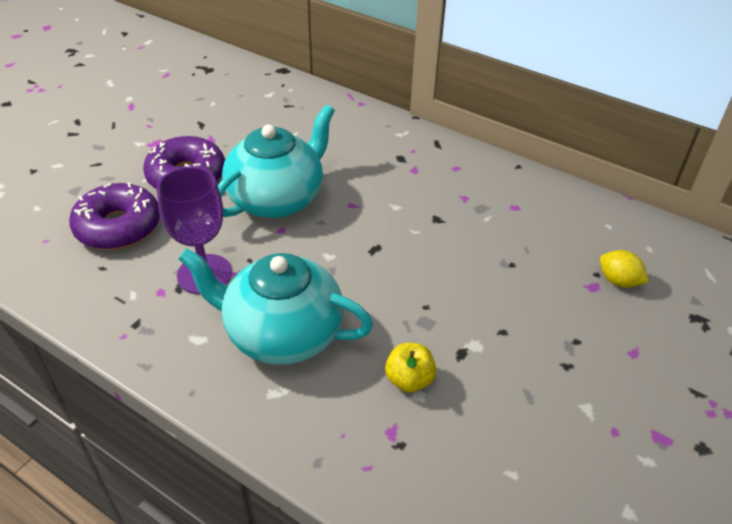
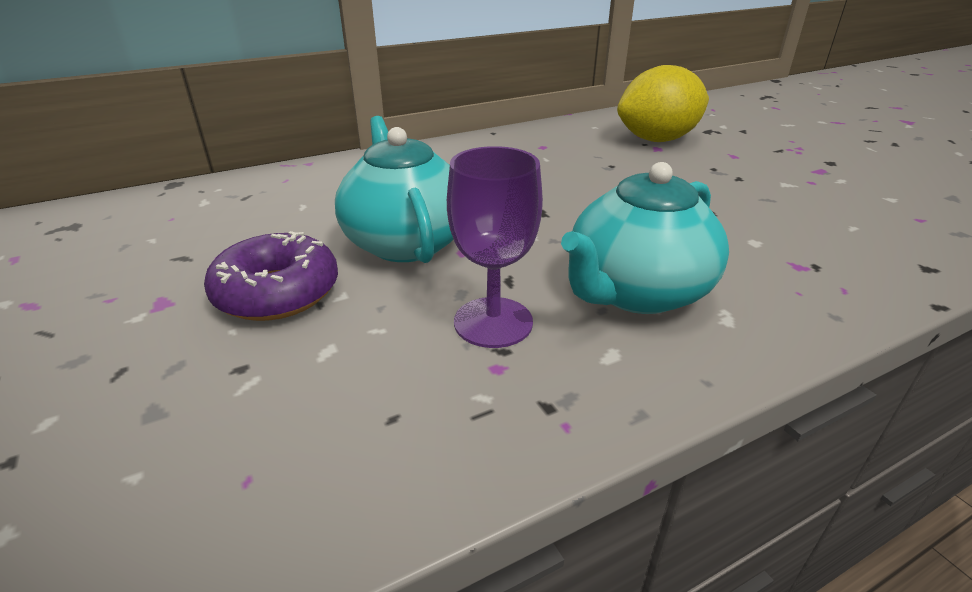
camera: 60 degrees left, 10 degrees down
(118, 227) = (313, 379): purple donut -> none
(409, 380) = (734, 241): yellow apple -> none
(618, 281) = (657, 140): yellow lemon -> yellow lemon, size x2.40

